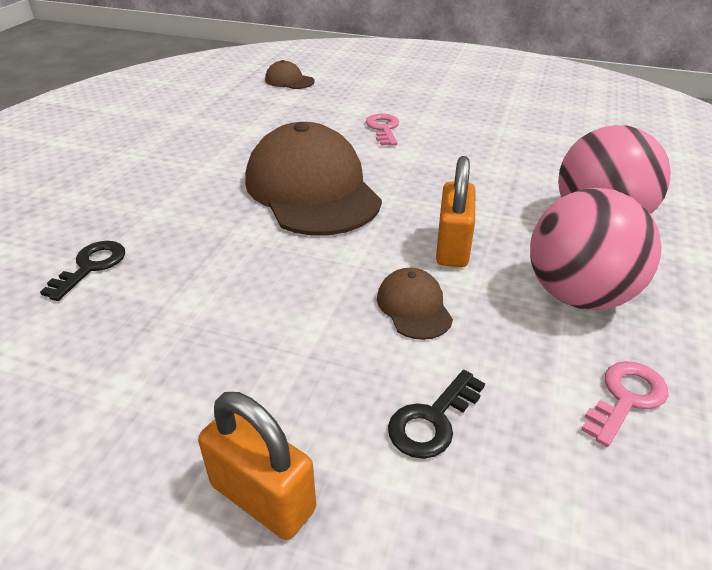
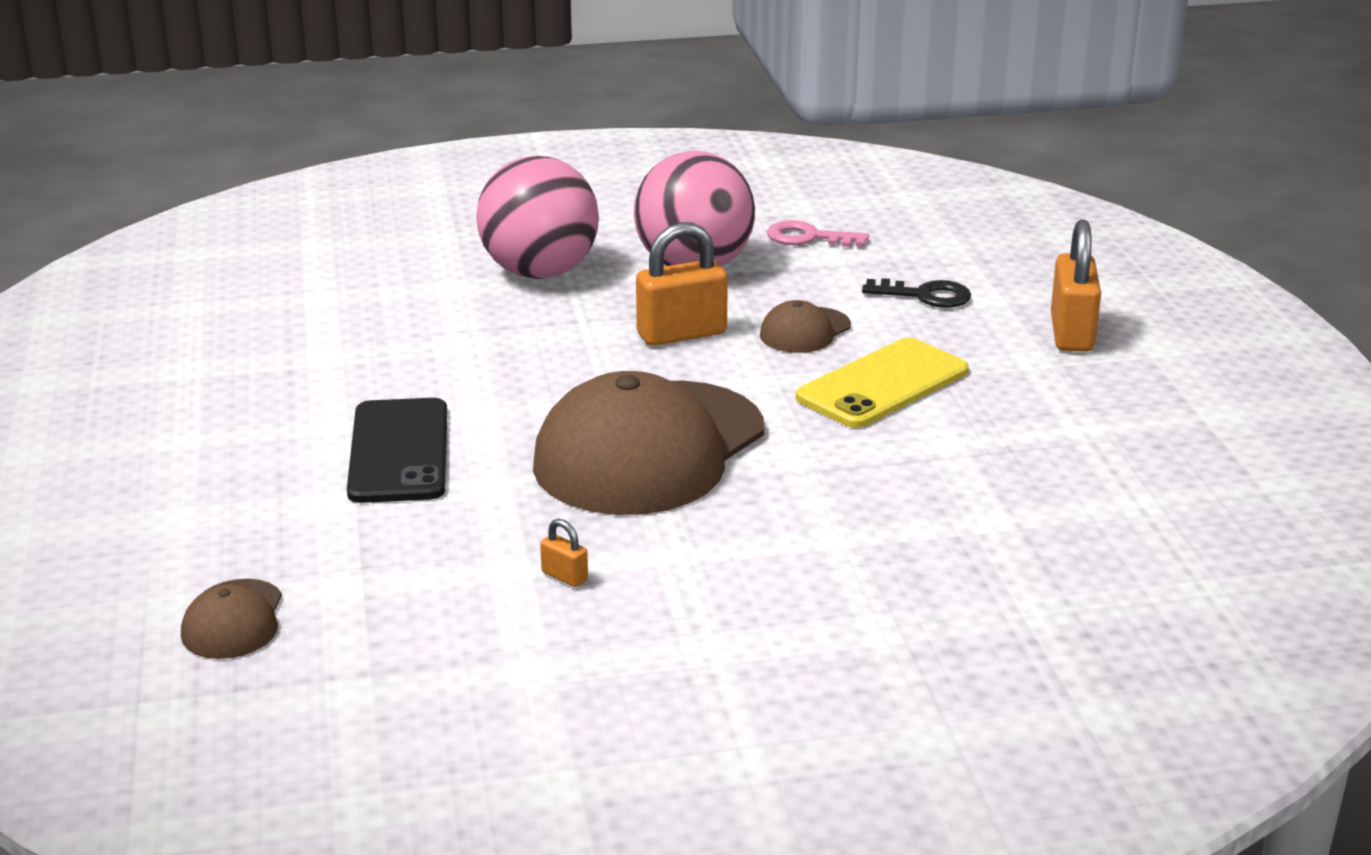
camera: 120 degrees left, 10 degrees down
(91, 267) = (979, 528): black key -> none
(229, 139) = (564, 576): none -> orange padlock
(294, 309) = (882, 384): none -> yellow phone
(383, 128) = (398, 451): pink key -> black phone

